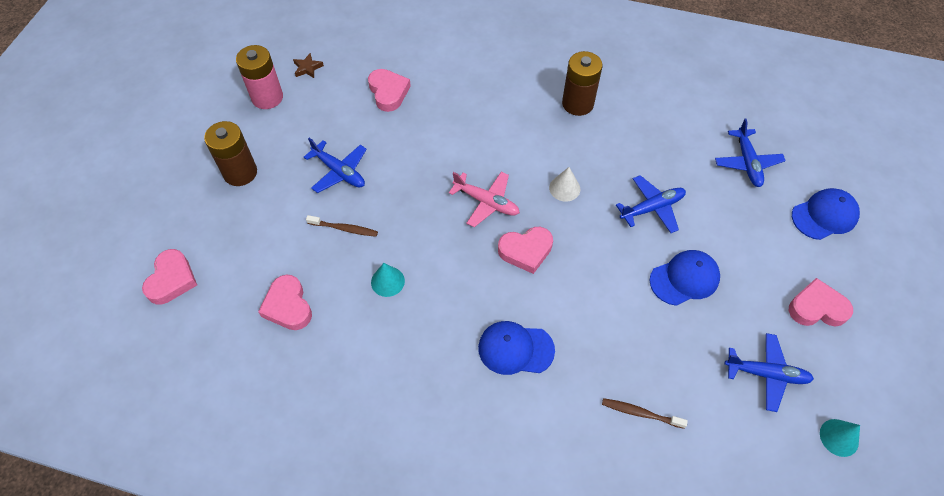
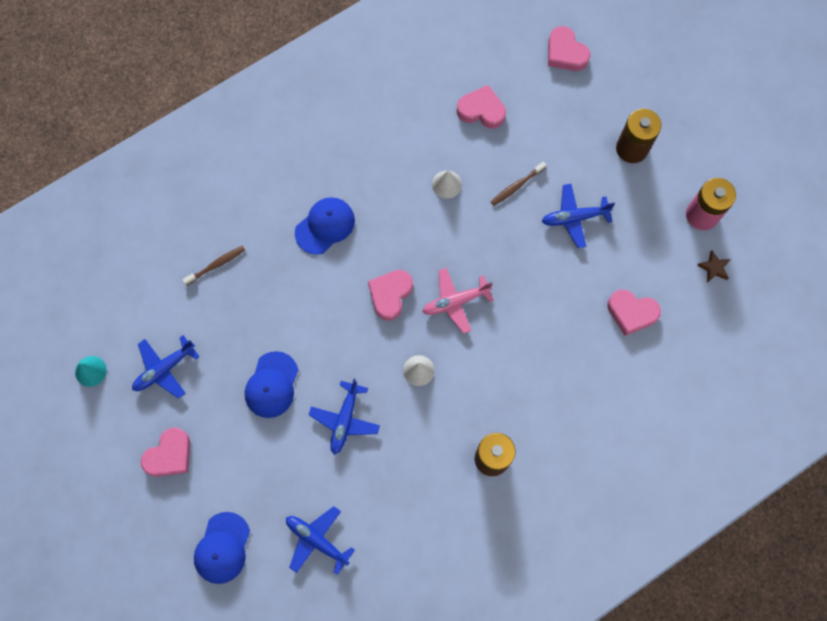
camera: 130 degrees right, 15 degrees up
(387, 281) = (446, 184): turquoise cone -> white cone

